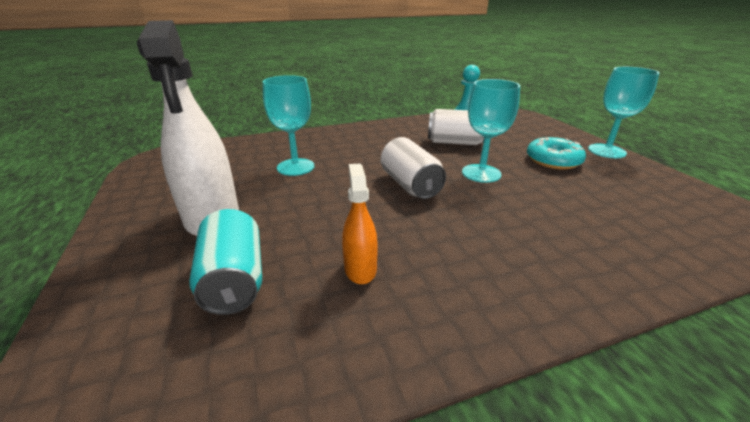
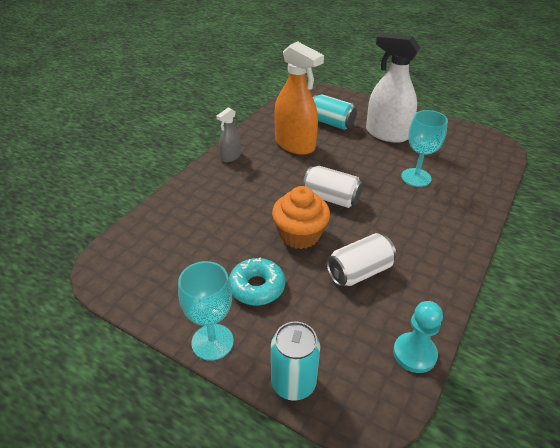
camera: 140 degrees right, 10 degrees up
(360, 269) = (295, 144): orange spray bottle -> orange spray bottle, size x1.98
(481, 173) = (300, 235): turquoise goblet -> orange cupcake
(504, 305) = (230, 156): none -> grey spray bottle
(551, 127) = (293, 383): none -> turquoise can

